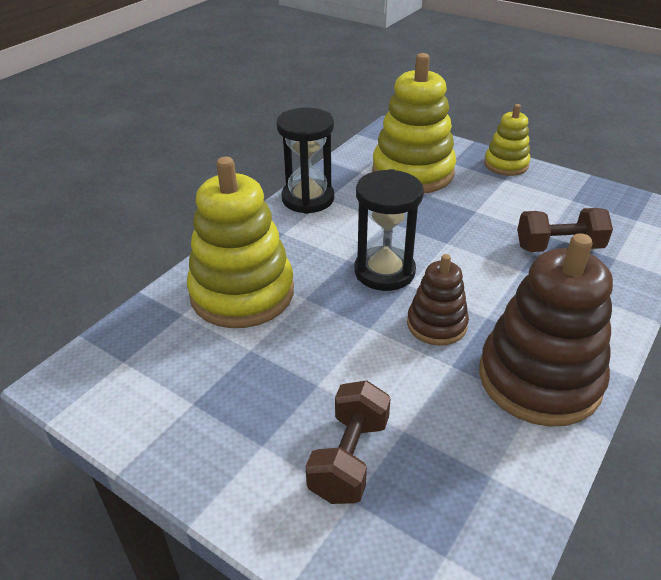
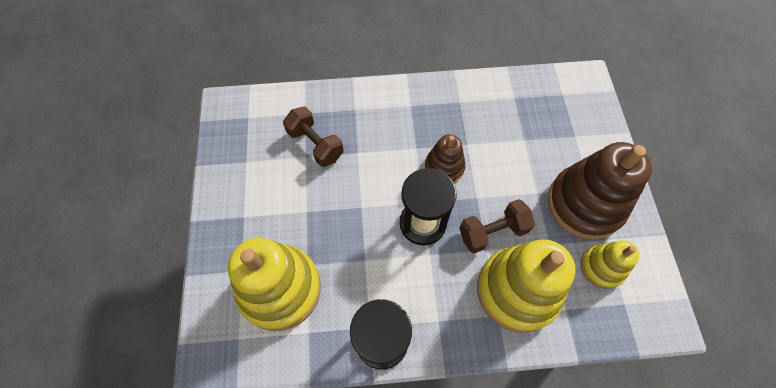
camera: 130 degrees left, 25 degrees up
(349, 458) = (559, 150): brown dumbbell -> brown dumbbell (492, 232)
(506, 164) = (218, 227): yellow stacking toy -> yellow stacking toy (602, 267)
(539, 379) = (442, 106): brown stacking toy -> brown stacking toy (585, 204)

